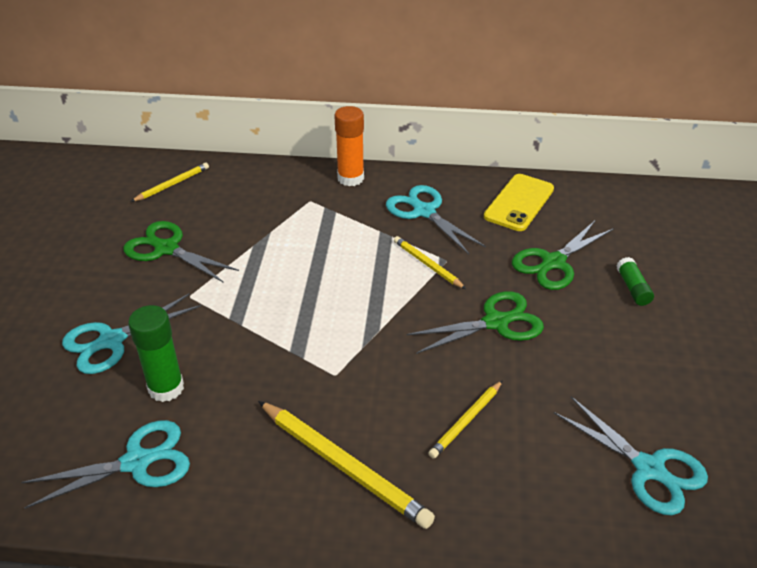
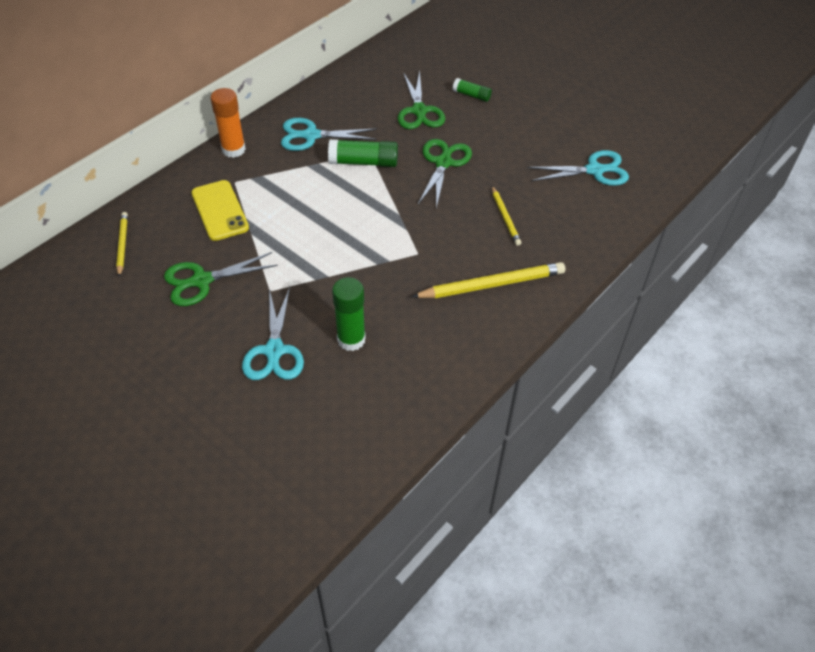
camera: 55 degrees left, 10 degrees up
(137, 462) = (404, 380): turquoise scissors -> none
(427, 264) = (363, 162): yellow pencil -> green glue stick
(519, 203) = (351, 91): yellow phone -> yellow phone (220, 210)

